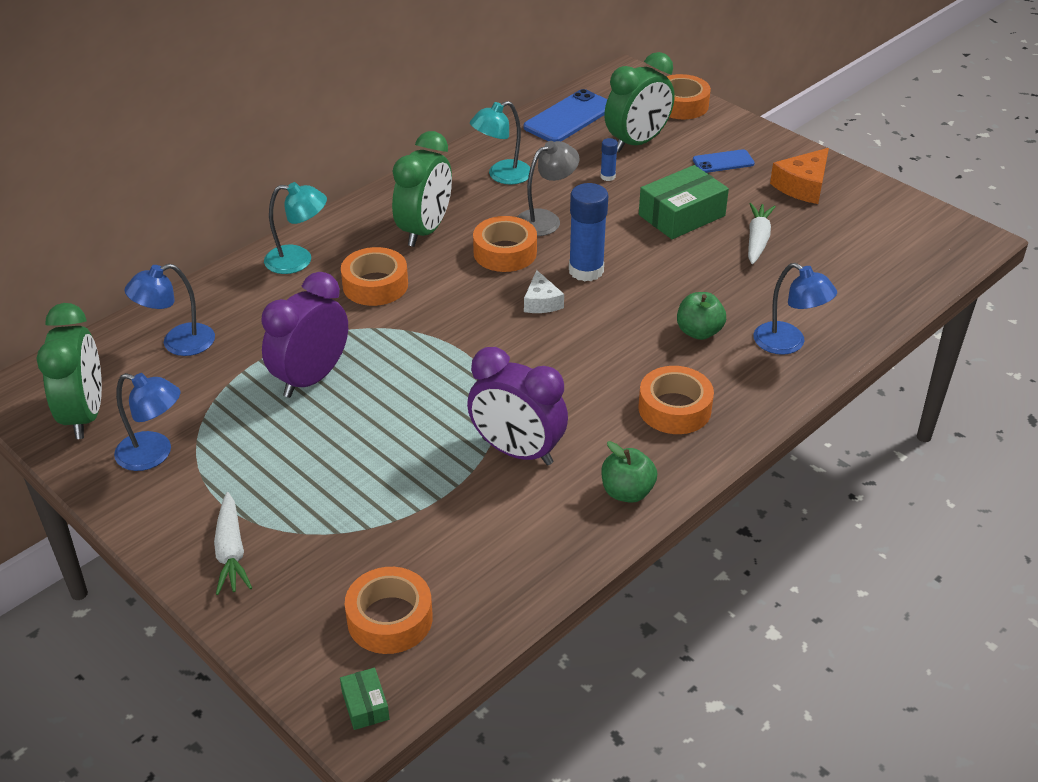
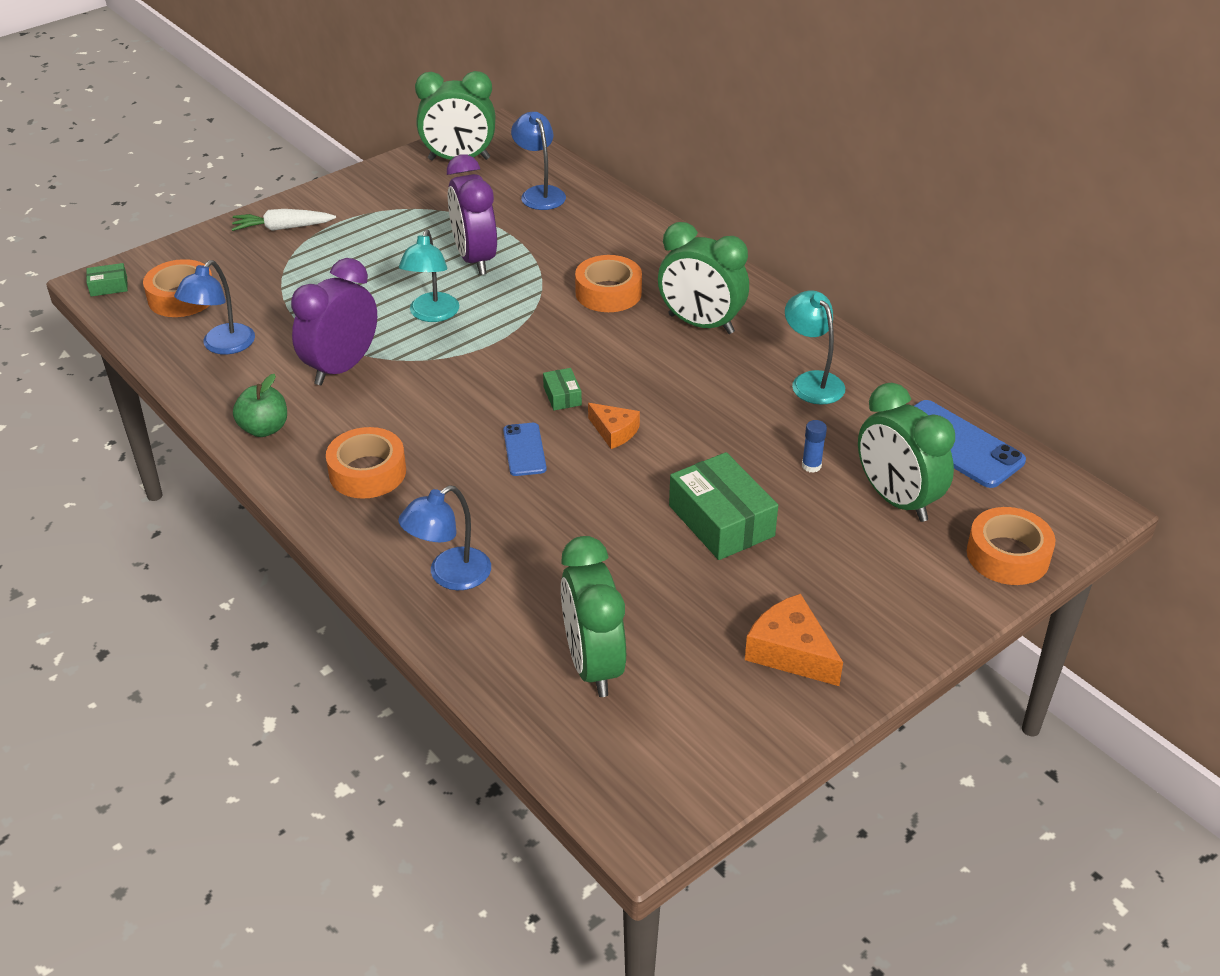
camera: 95 degrees right, 0 degrees up
(154, 454) = (402, 191): blue lamp -> blue lamp (222, 346)
(298, 260) = (655, 249): turquoise lamp -> turquoise lamp (432, 314)
(311, 378) = (475, 259): purple clock -> purple clock turned 150 degrees counterclockwise
(505, 252) = (655, 376): orange tape -> none
(541, 302) = (562, 396): white cheese -> green box
(545, 219) = (717, 409): grey lamp -> none
(586, 270) = (614, 431): blue glue stick -> orange cheese
(699, 332) = (487, 506): green apple -> none
(723, 162) = (852, 578): blue phone -> blue phone (524, 450)
(757, 240) = (662, 583): white carrot -> none
(851, 266) = (593, 665): none -> green clock

